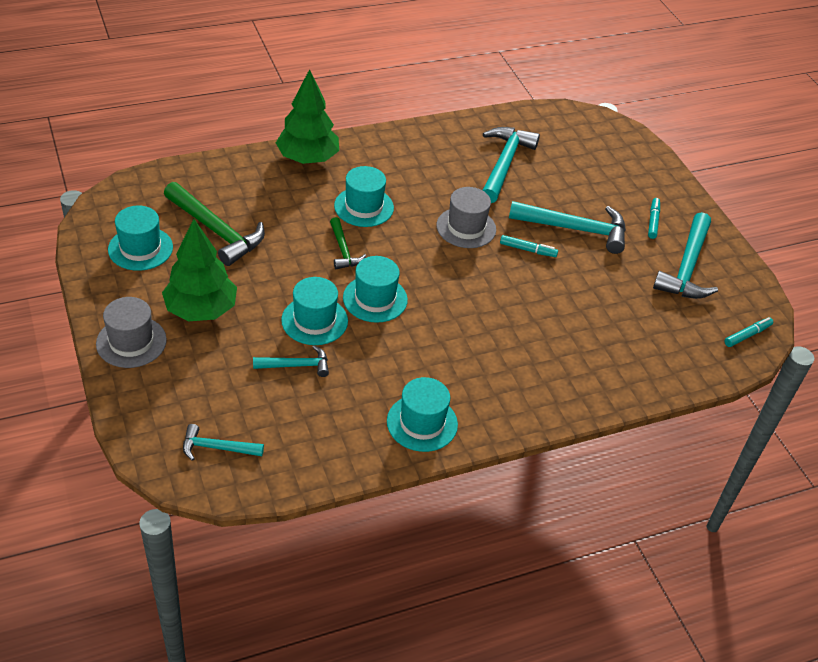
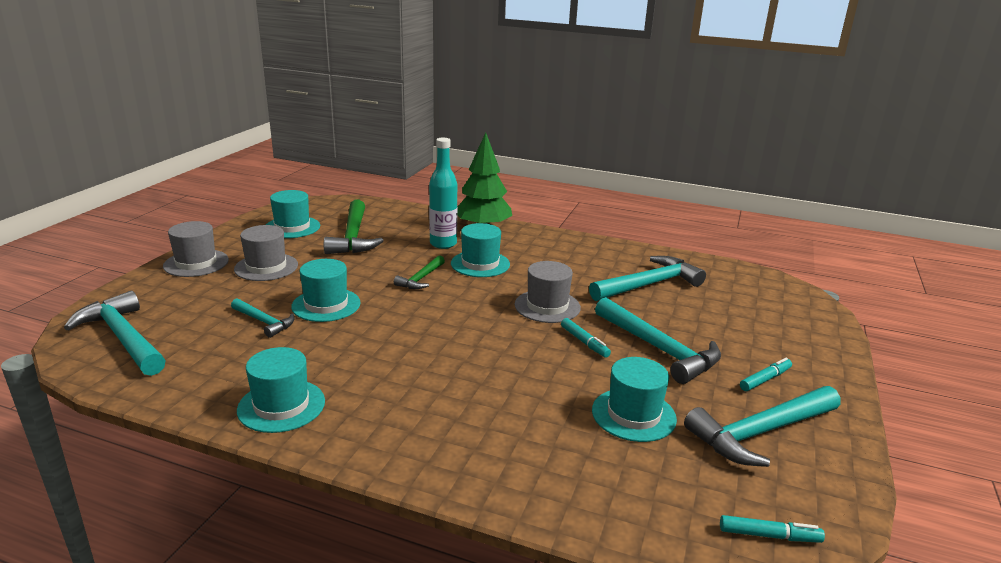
camera: 45 degrees right, 20 degrees down
(201, 310) = (266, 267): green tree -> grey hat
(217, 448) = (123, 338): turquoise hammer -> turquoise hammer, size x1.82
(303, 198) = (443, 244): none -> turquoise bottle
(375, 299) = (393, 313): turquoise hat -> turquoise hat (633, 414)

